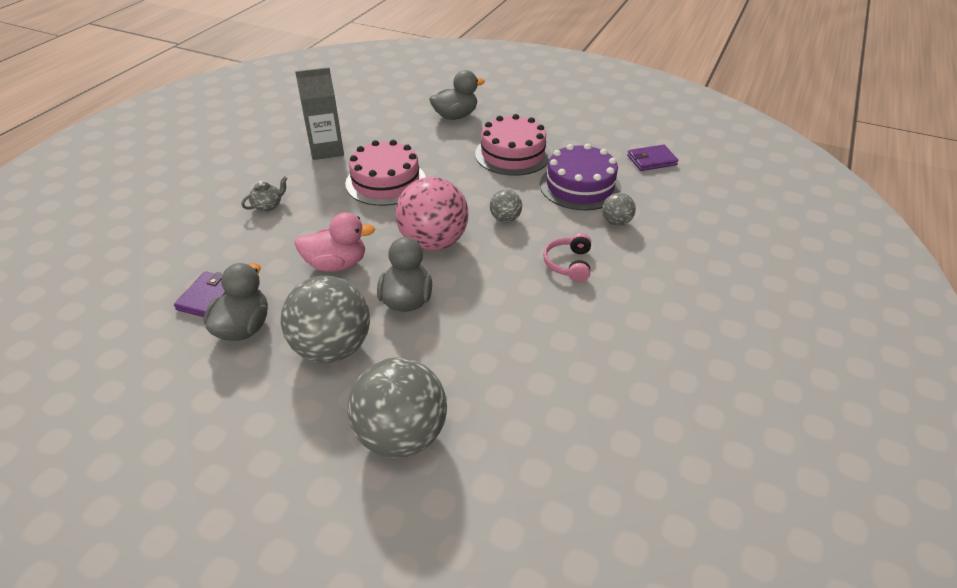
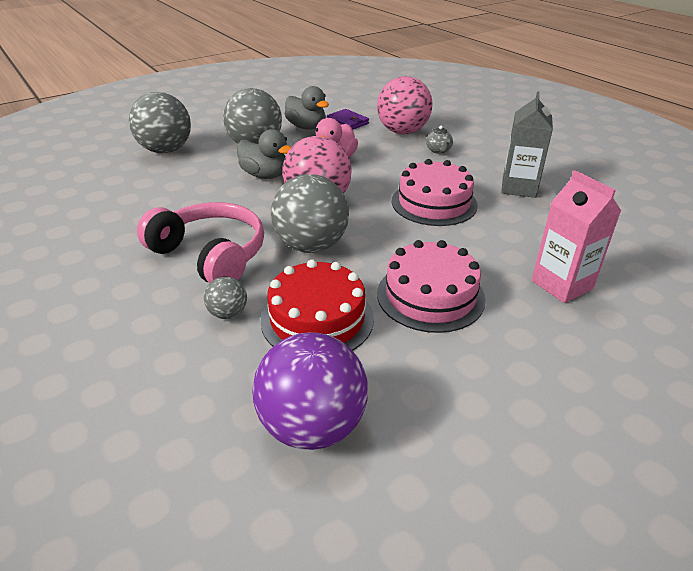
camera: 120 degrees right, 5 degrees down
(223, 243) = (402, 131): none -> pink ball
(455, 116) = (562, 285): grey duck -> pink carton
(505, 219) = (311, 246): grey ball -> grey ball, size x2.10
(568, 264) = (210, 255): pink headphones -> pink headphones, size x2.01
(580, 186) = (317, 319): purple cake -> red cake
(651, 160) = (312, 426): purple wallet -> purple ball

